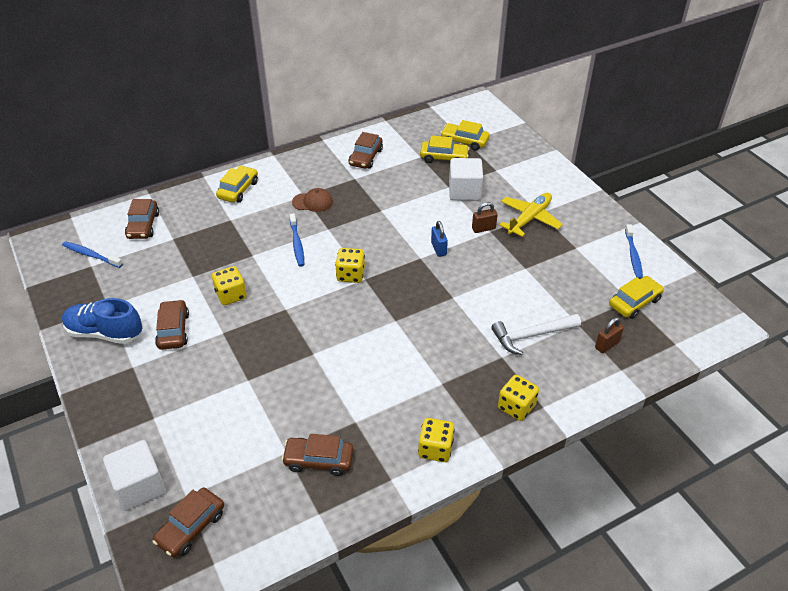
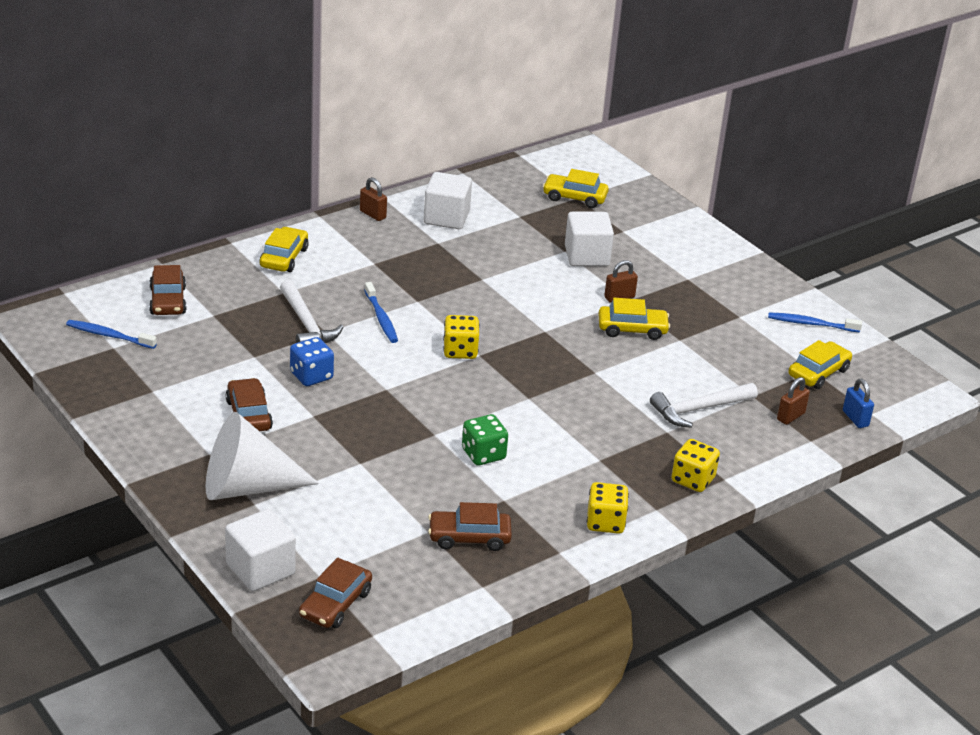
camera: 10 degrees left, 10 degrees down
(105, 333) = (160, 419): blue shoe -> none
(152, 400) = (247, 486): none -> white cone
(231, 295) = (311, 376): yellow dice -> blue dice
(239, 247) = (306, 324): none -> white hammer
(312, 154) = (372, 214): none -> brown padlock
(312, 202) = (389, 271): brown cap -> none
(348, 375) = (483, 454): none -> green dice
(365, 157) = (446, 218): brown car -> white cube
(438, 249) = (566, 321): blue padlock -> blue padlock (855, 418)
(444, 157) = (551, 217): yellow car -> yellow car (632, 329)
(529, 219) = (675, 286): yellow plane -> none
(633, 256) = (811, 324): blue toothbrush -> blue toothbrush turned 105 degrees clockwise

